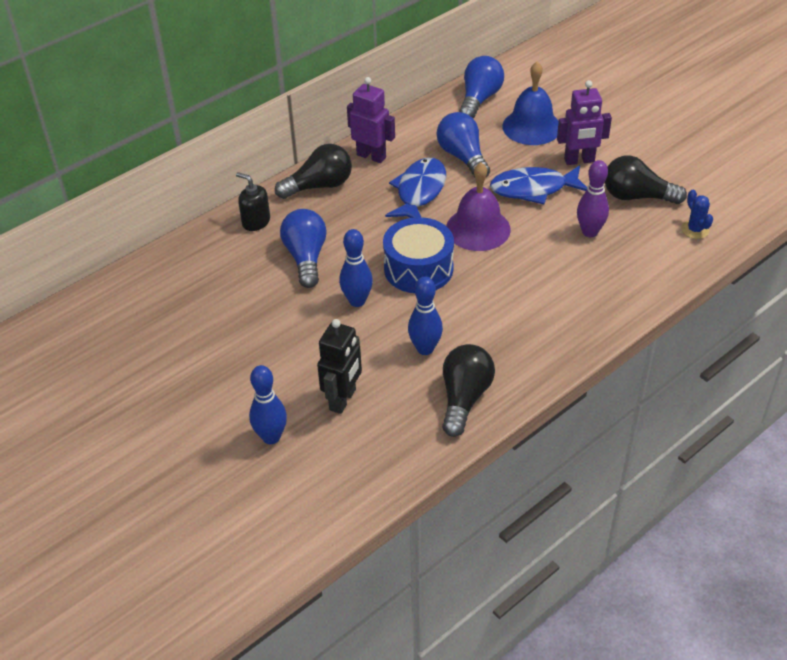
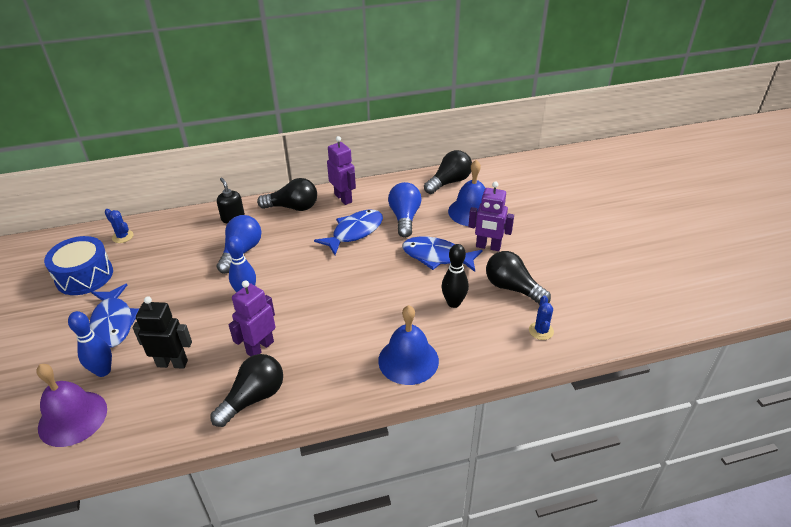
camera: 25 degrees right, 5 degrees down
(134, 290) = (122, 236): none -> blue cactus
(229, 386) = (113, 323): none -> blue fish
(343, 400) = (172, 363): black robot -> black robot turned 135 degrees counterclockwise
(418, 268) = (307, 286): blue drum -> blue drum (84, 276)
(425, 349) = (260, 347): blue bowling pin -> purple robot
(478, 229) = (372, 272): purple bell -> purple bell (72, 418)
(479, 99) = (449, 182): blue light bulb -> black light bulb
(589, 232) = (453, 303): purple bowling pin -> black bowling pin
(589, 304) = (408, 360): none -> blue bell

